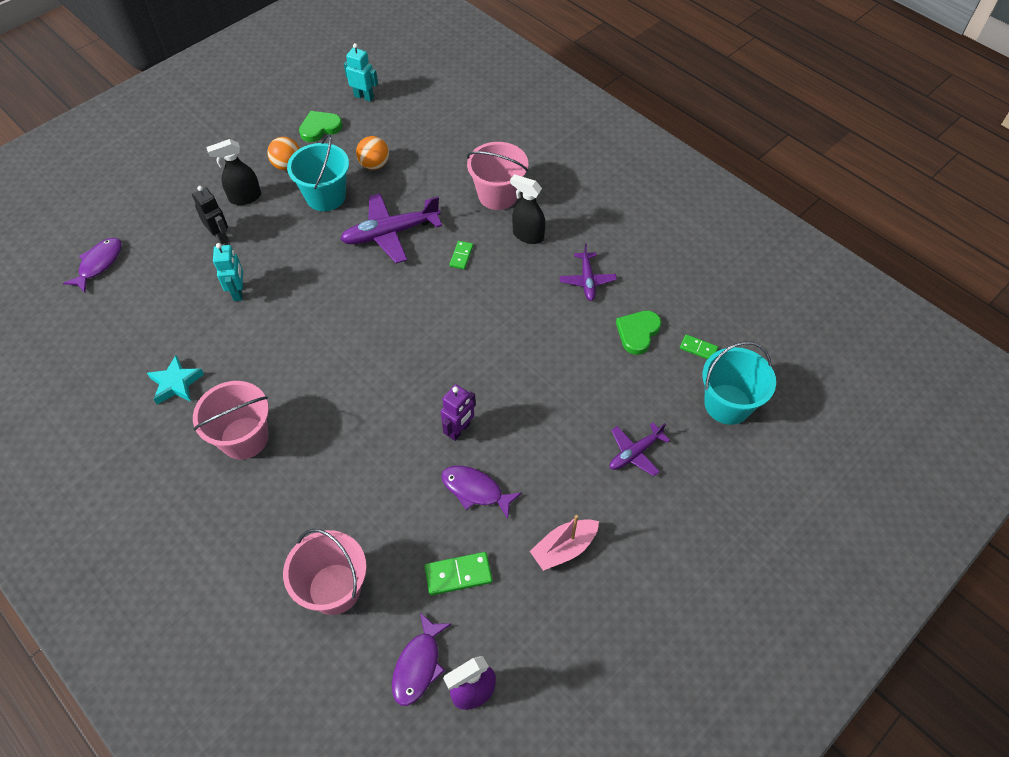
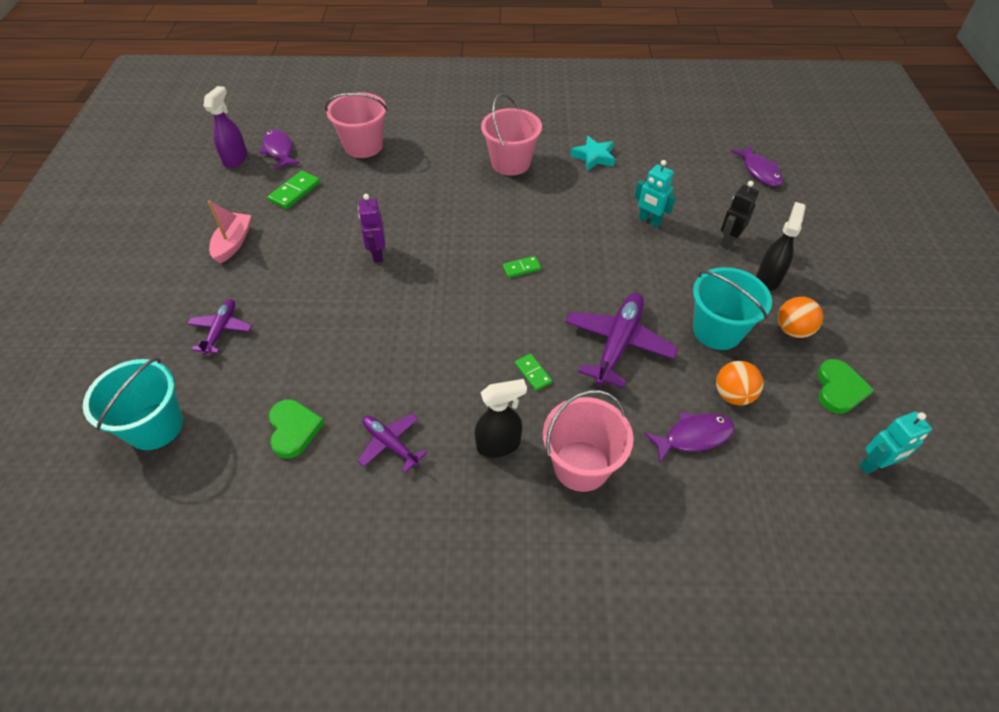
camera: 135 degrees right, 5 degrees down
(220, 236) = (728, 241): black robot -> black robot turned 120 degrees clockwise
(475, 490) = (328, 232): purple fish -> purple fish (693, 436)
(698, 348) = (218, 460): green domino -> green domino (521, 268)

